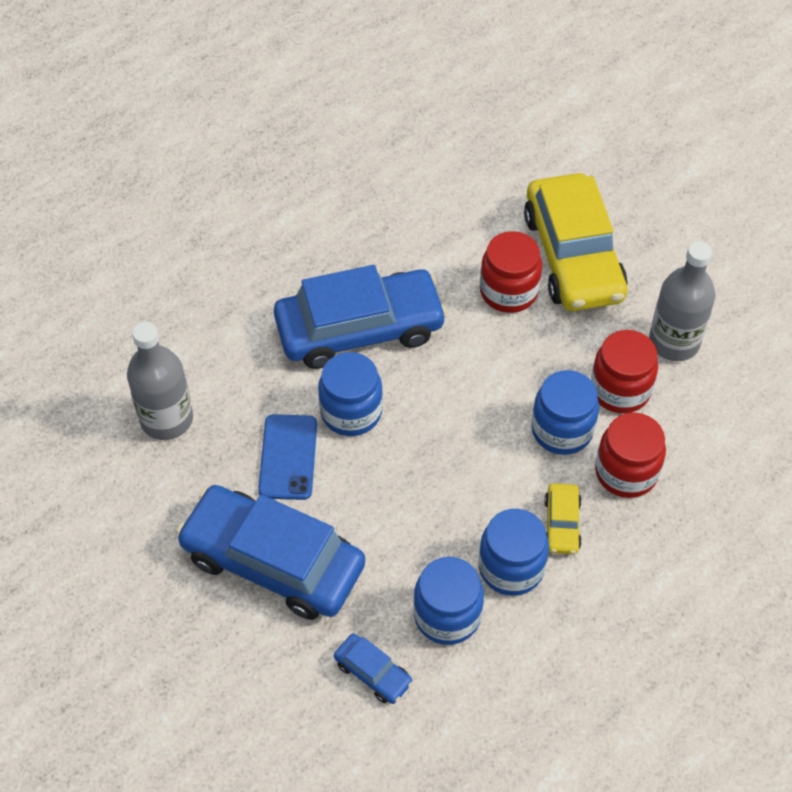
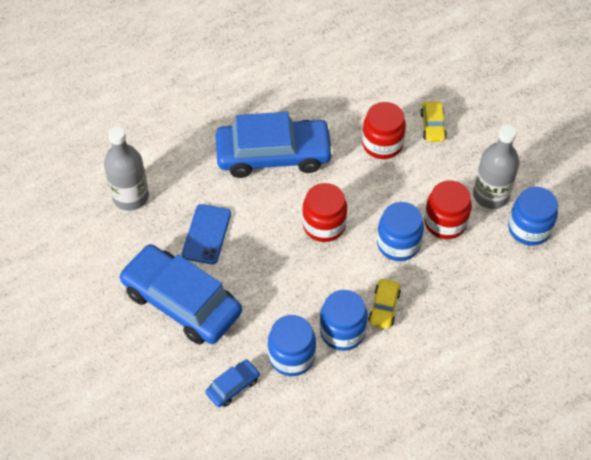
camera: 10 degrees right, 0 degrees up
(351, 412) = (256, 210): blue jar -> blue jar (529, 228)
(373, 673) = (233, 386): blue car -> blue car turned 90 degrees counterclockwise
(573, 256) = (432, 126): yellow car -> yellow car, size x0.43
(626, 472) = (437, 279): red jar -> red jar (324, 225)

